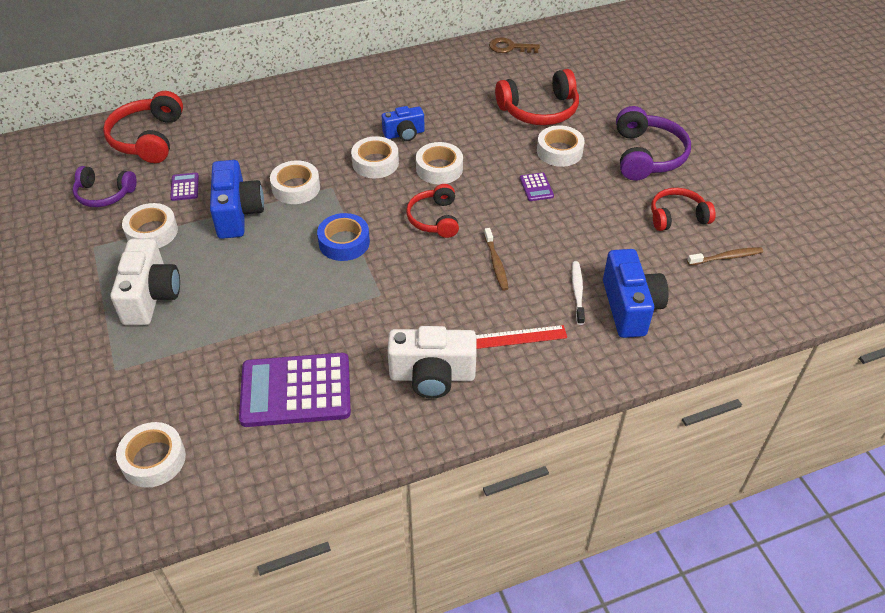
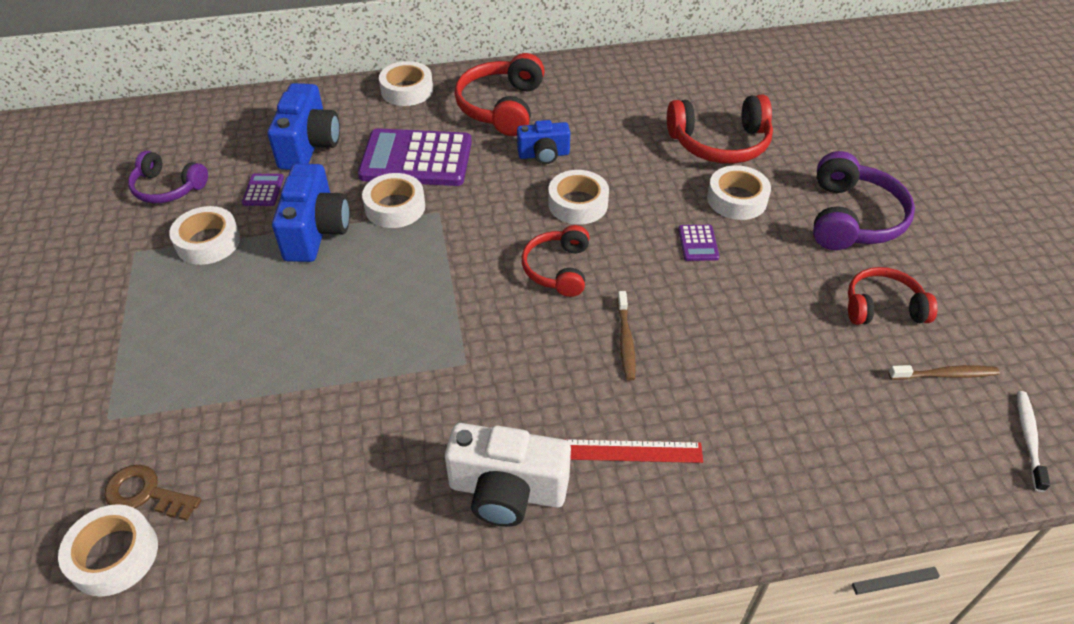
camera: 10 degrees right, 0 degrees up
(149, 138) = (240, 126): red headphones -> red headphones (502, 107)
(151, 297) = (181, 326): white camera -> none
(296, 390) = (323, 484): purple calculator -> purple calculator (416, 159)
(344, 242) = (436, 286): blue tape -> none
(375, 163) = (500, 187): white tape -> white tape (407, 90)
(509, 47) = (696, 61): brown key -> brown key (146, 493)
(577, 292) = (728, 396): white toothbrush -> white toothbrush (1028, 438)
(630, 307) = (798, 430): blue camera -> blue camera (309, 146)

